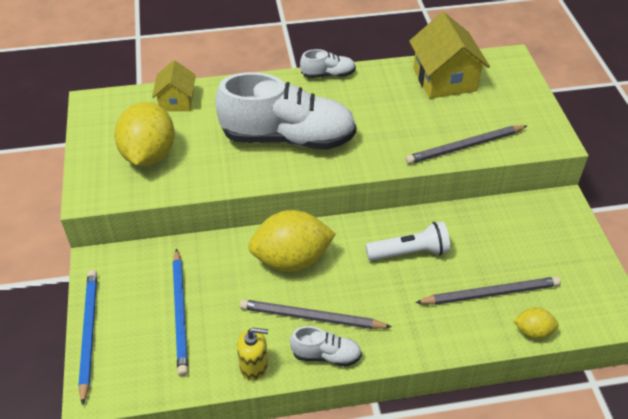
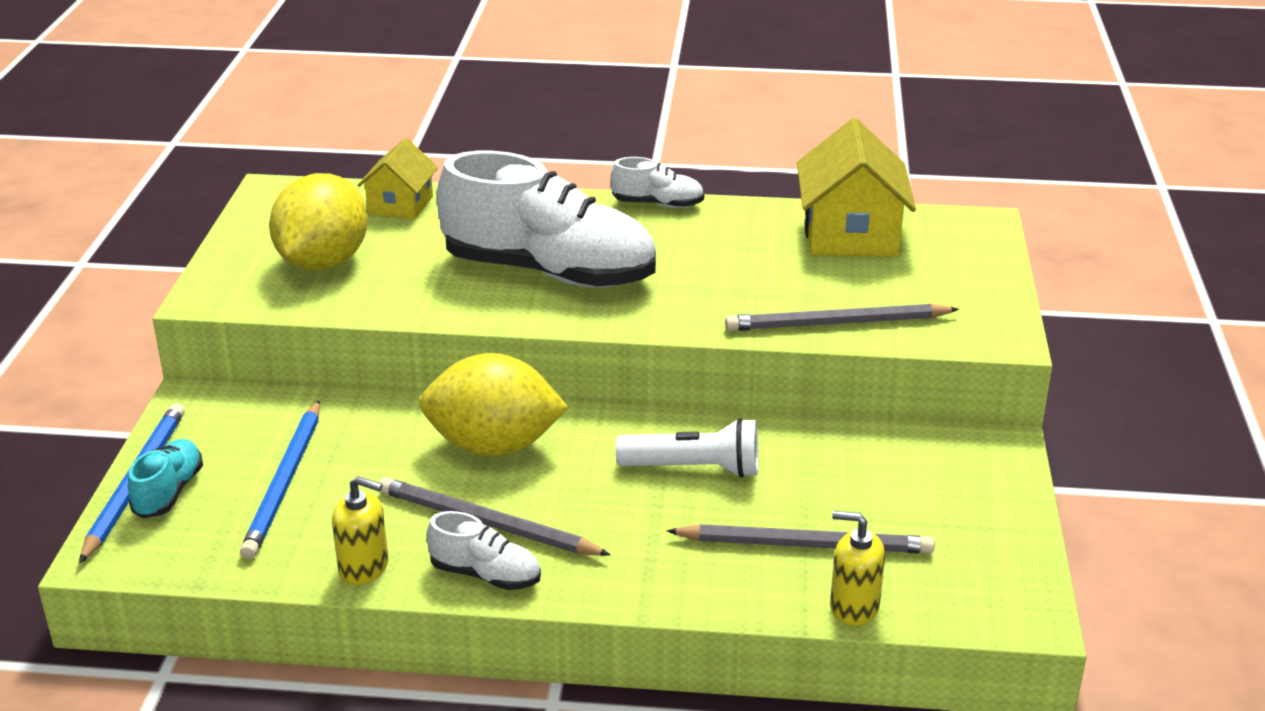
camera: 15 degrees right, 15 degrees down
(113, 336) = (169, 492): none -> turquoise shoe
(533, 331) = (854, 607): yellow lemon -> yellow soap dispenser

